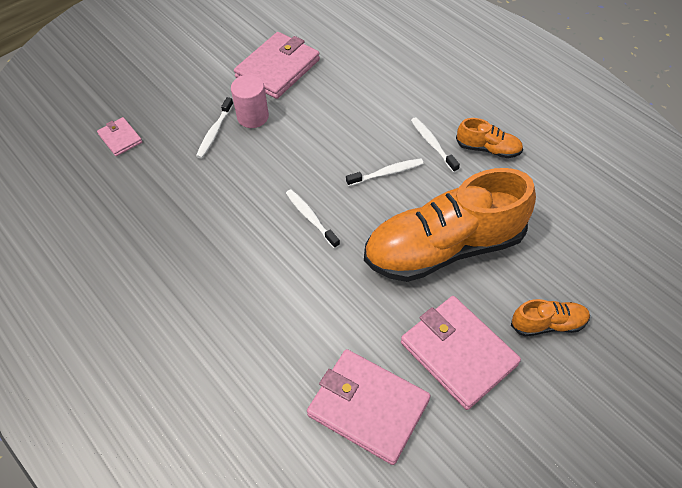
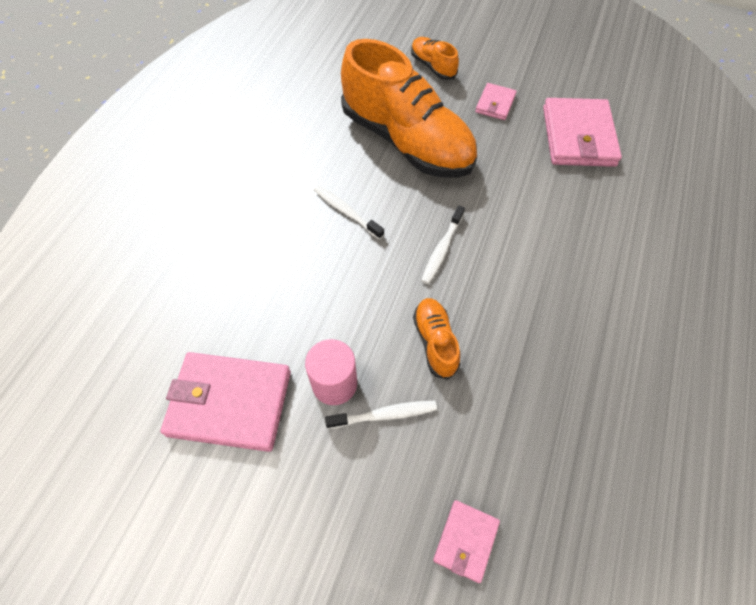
camera: 120 degrees left, 5 degrees up
(432, 144) = (286, 190): white toothbrush -> none
(458, 353) = (495, 104): pink wallet -> pink wallet, size x0.51
(488, 149) = (270, 147): orange shoe -> orange shoe (435, 342)

